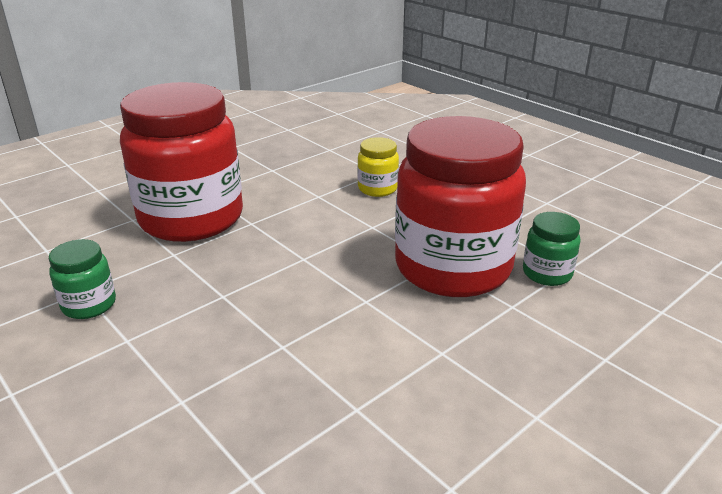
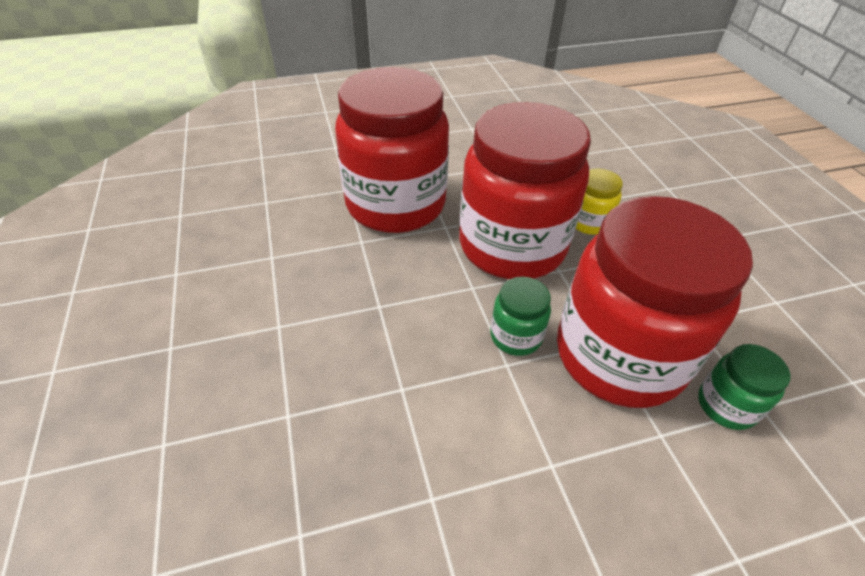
camera: 25 degrees right, 15 degrees up
(89, 305) = (269, 275): green jar -> green jar (516, 336)
(321, 221) = (512, 246): none -> red jar

